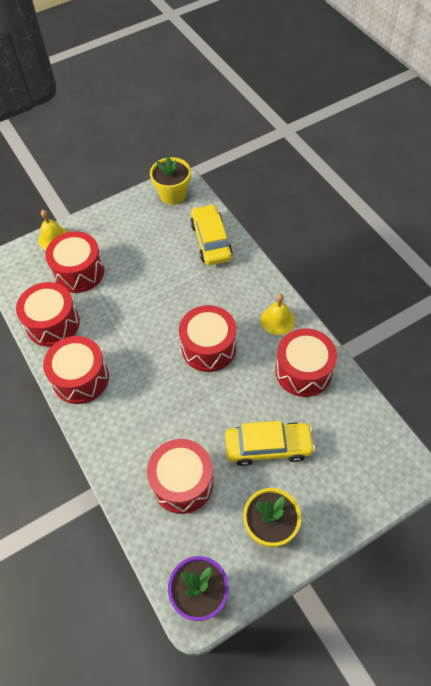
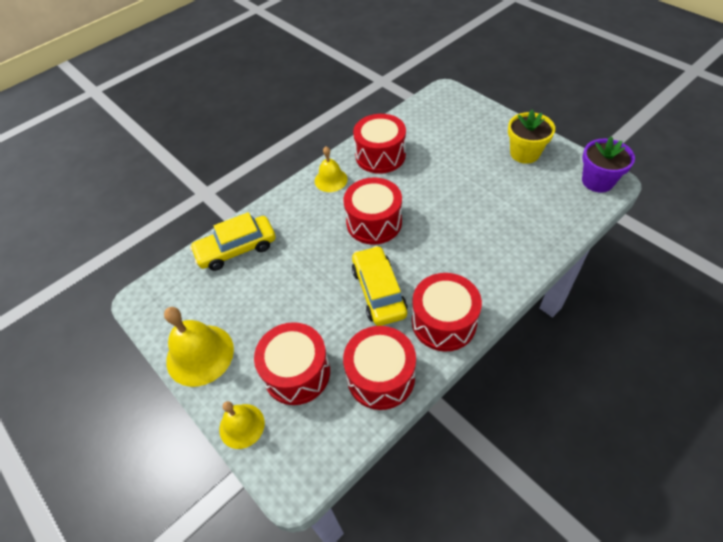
camera: 100 degrees left, 5 degrees down
(118, 216) = (200, 354): none -> yellow bell
(173, 194) = (162, 302): yellow flower pot -> none
(182, 482) = (516, 211): red drum -> none
(268, 447) = (459, 165): yellow car -> yellow car (379, 291)

